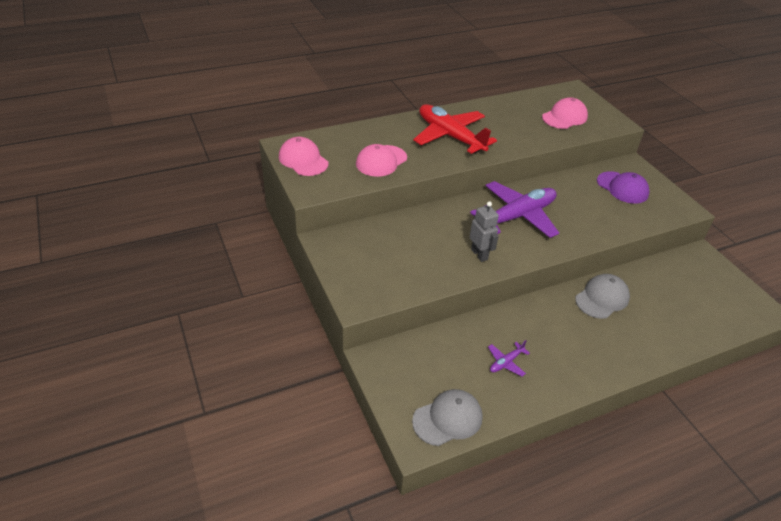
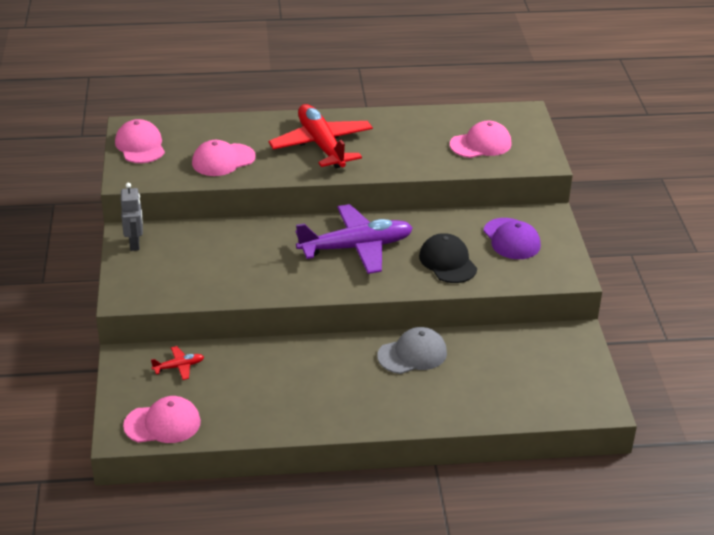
camera: 20 degrees right, 5 degrees down
(426, 356) = (179, 366): none -> red plane
(448, 419) = (163, 424): grey cap -> pink cap
(479, 254) = (283, 277): grey robot -> grey robot (135, 244)
(506, 362) = (257, 390): purple plane -> none
(593, 215) = (447, 262): none -> black cap

